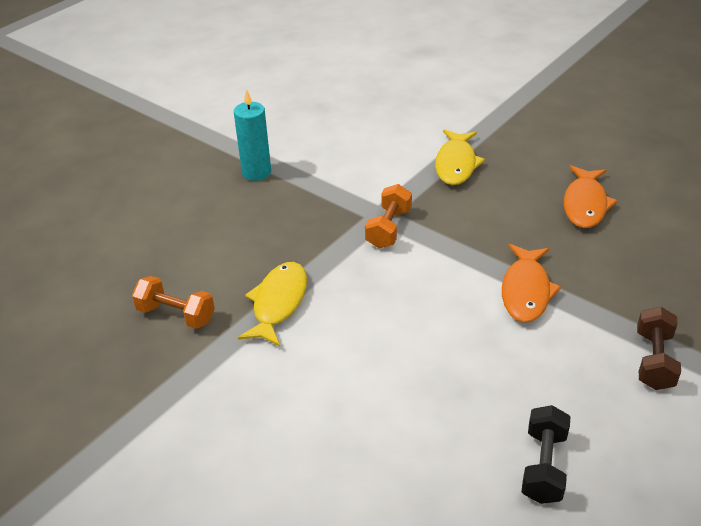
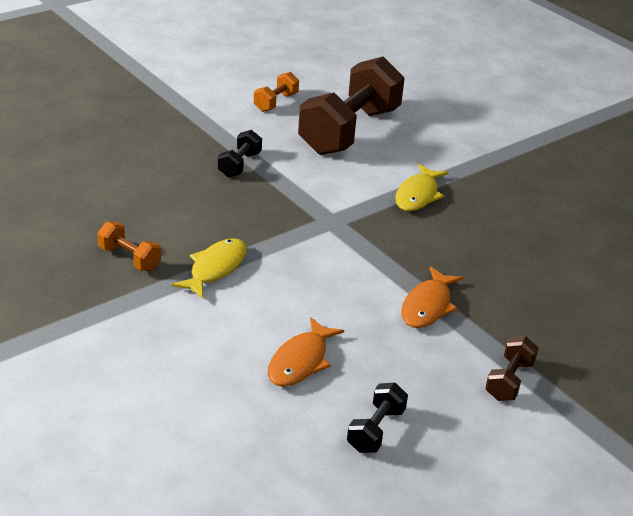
camera: 10 degrees right, 5 degrees down
(256, 172) = (240, 165): turquoise candle -> black dumbbell
(355, 109) = (350, 131): none -> brown dumbbell
(388, 228) = (333, 233): orange dumbbell -> orange dumbbell (275, 102)
(585, 204) = (517, 252): orange fish -> orange fish (300, 361)

